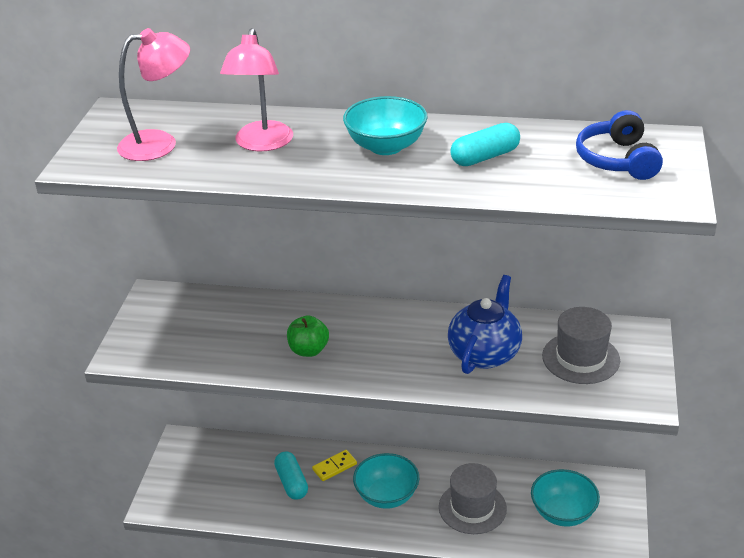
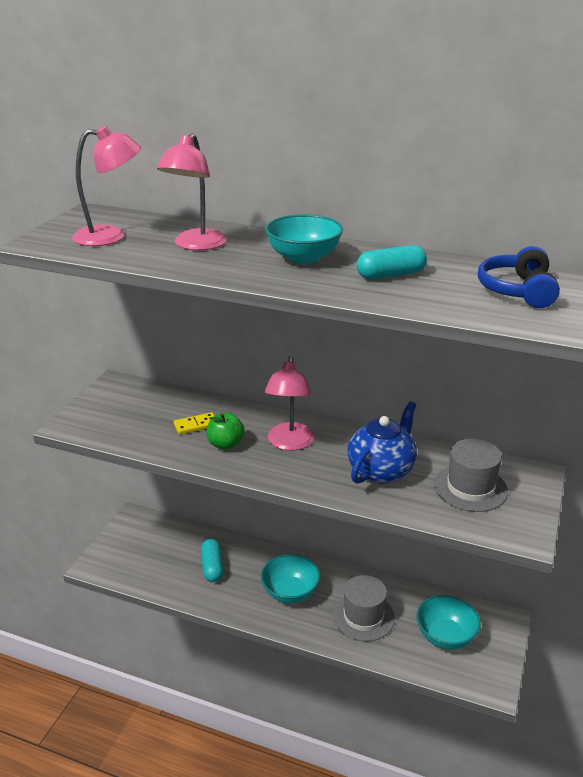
camera: 10 degrees right, 5 degrees down
(334, 467) = (252, 560): yellow domino -> yellow domino (196, 425)
(378, 338) = (289, 443): none -> pink lamp

